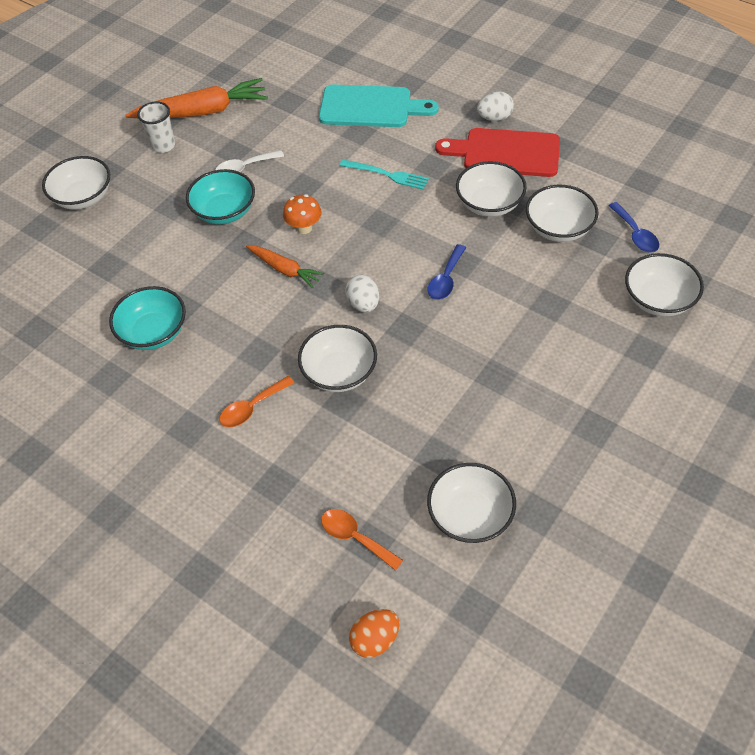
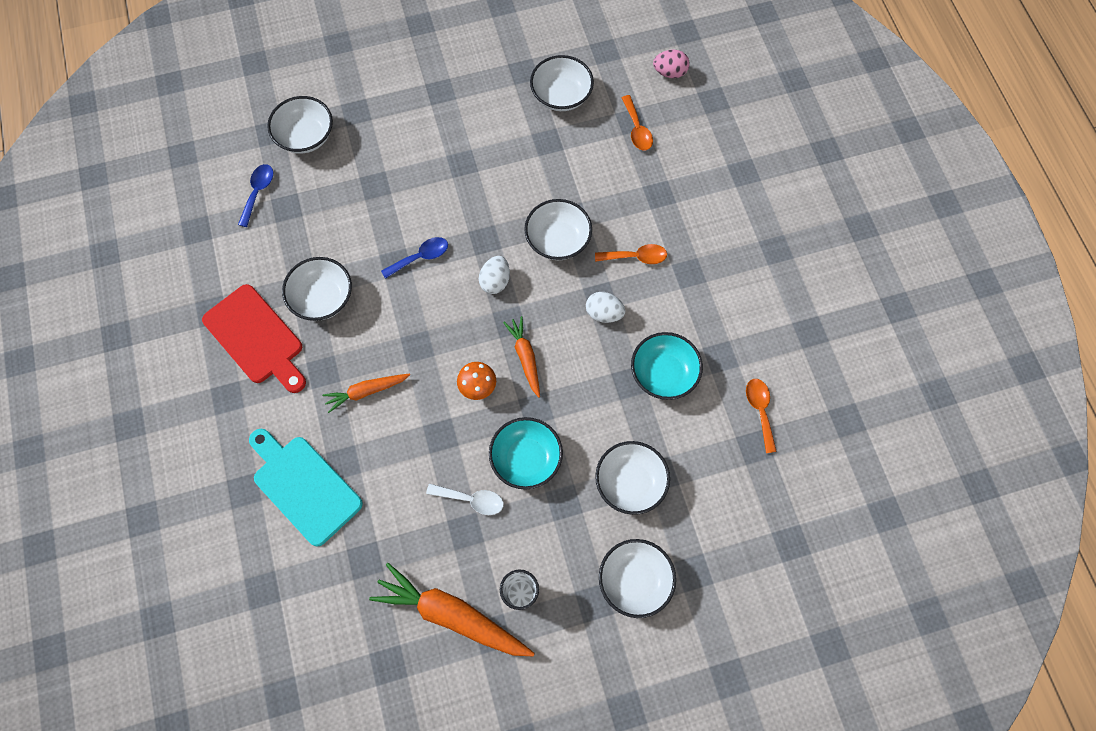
camera: 145 degrees left, 15 degrees up
(45, 359) = (760, 410): none -> orange spoon
(375, 639) = (669, 72): orange egg -> pink egg
(387, 175) = (366, 391): turquoise fork -> orange carrot
(494, 118) = (222, 383): white egg -> white egg (604, 313)
(558, 228) = (300, 238): white bowl -> white bowl (630, 483)

